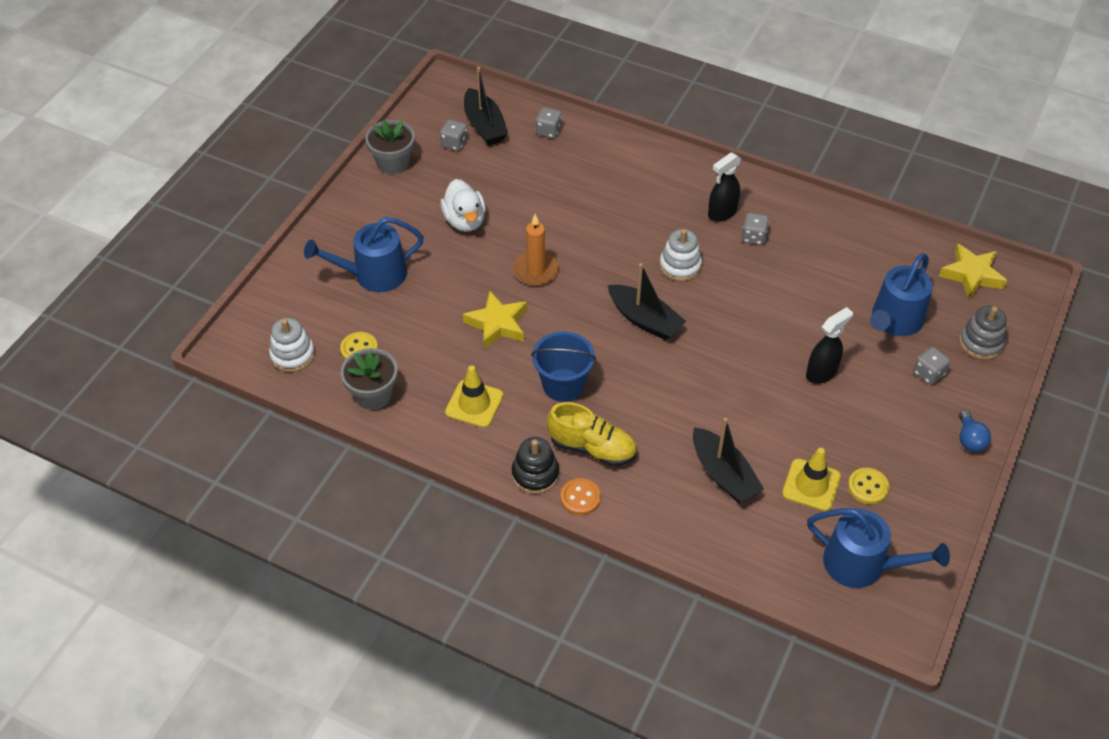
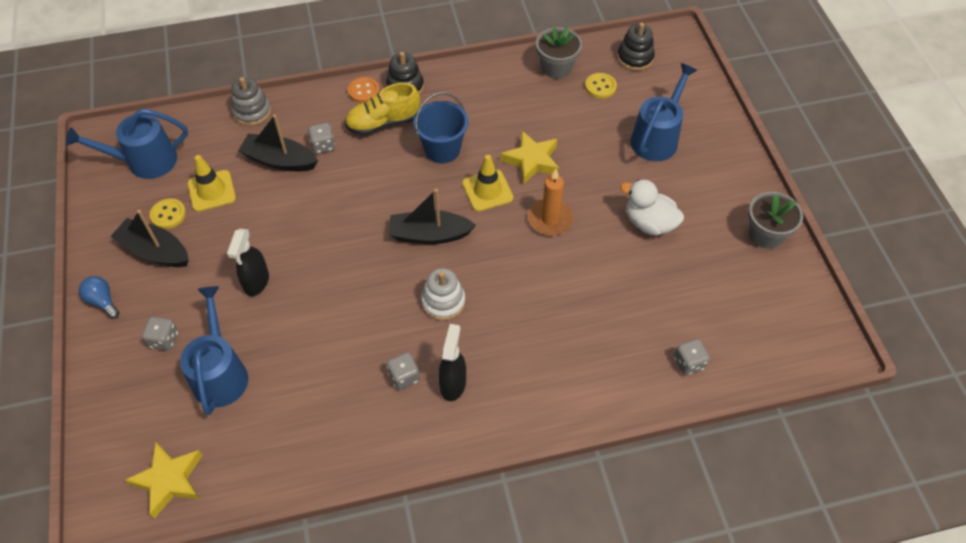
camera: 140 degrees right, 5 degrees up
(292, 355) = (635, 58): white stacking toy -> black stacking toy
(454, 143) = (746, 288): grey dice -> grey dice (323, 145)
(474, 404) = (487, 101): yellow traffic cone -> yellow traffic cone (487, 191)
(484, 126) = (746, 326): black boat -> black boat (155, 251)
(981, 342) = (129, 404): grey stacking toy -> grey stacking toy (252, 112)

